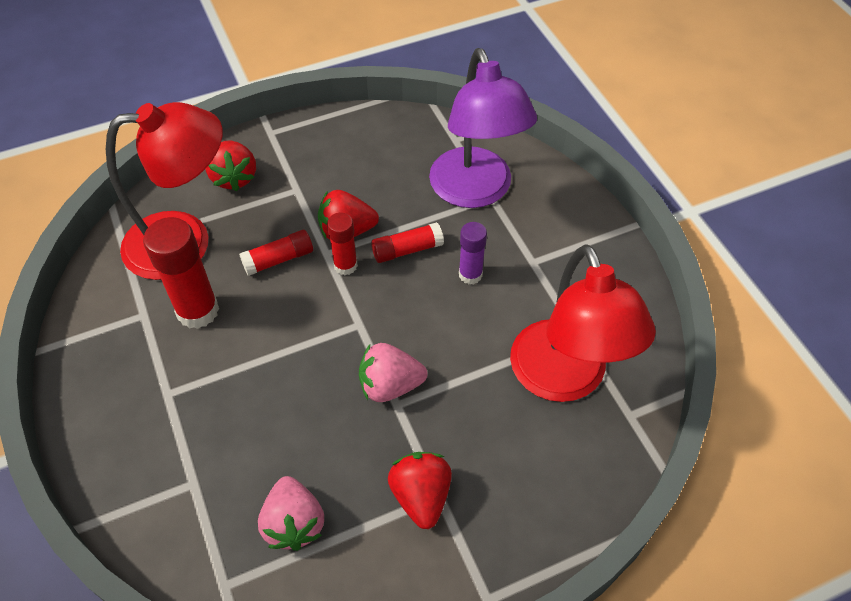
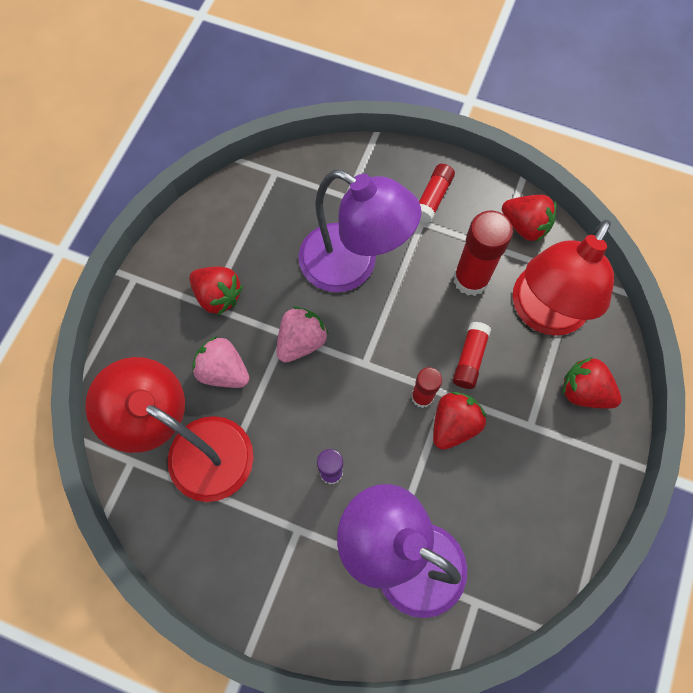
camera: 135 degrees right, 15 degrees up
(98, 311) = (525, 226): none -> red strawberry
(272, 410) = (352, 266): none -> purple lamp
(294, 523) = (272, 224): pink strawberry -> pink strawberry (223, 371)
(407, 250) = (396, 450): red glue stick -> red glue stick (433, 198)

